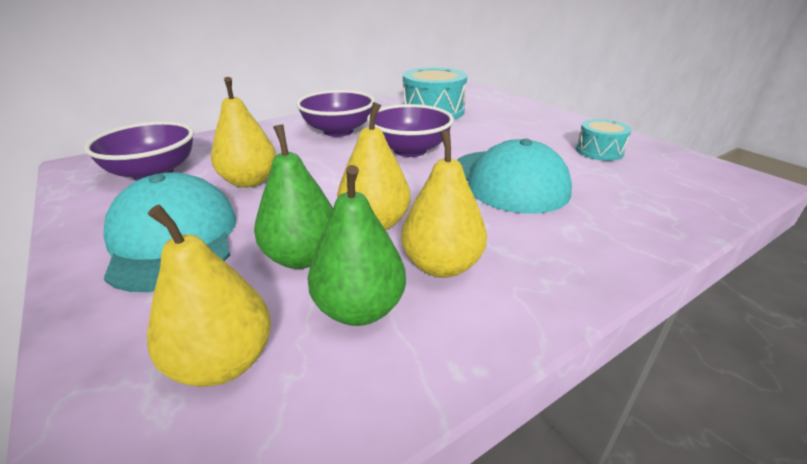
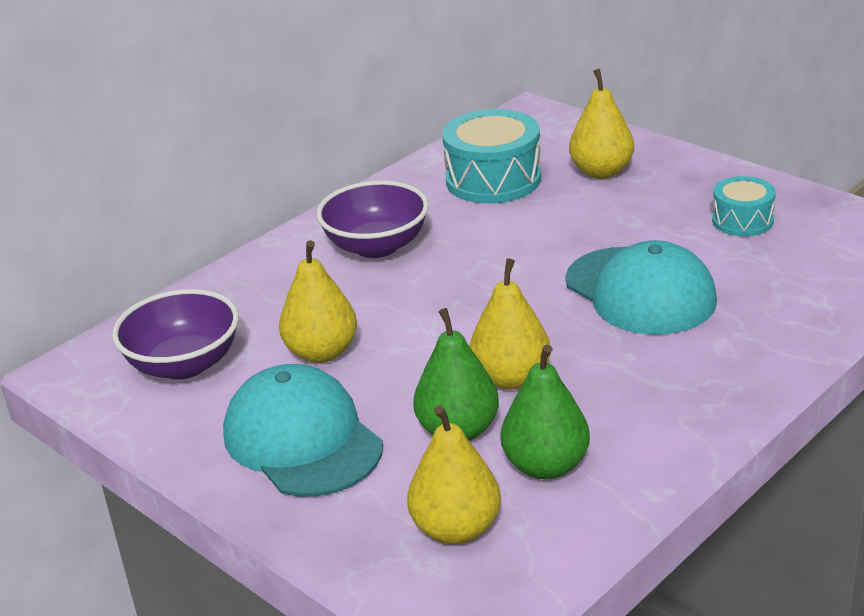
camera: 10 degrees left, 0 degrees up
(410, 150) = (496, 264): purple bowl -> none
(441, 265) = (603, 410): yellow pear -> yellow pear (601, 172)

